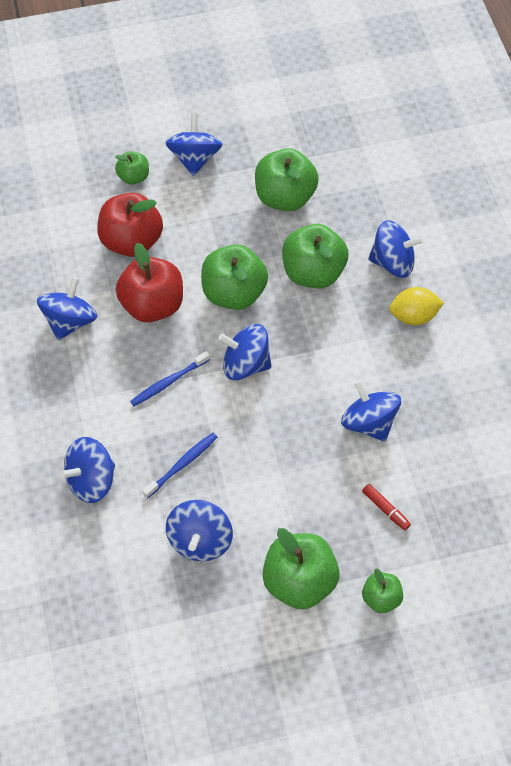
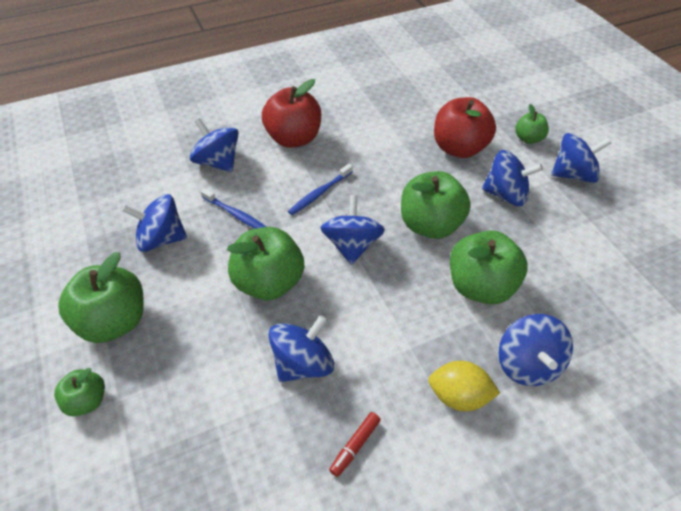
camera: 80 degrees right, 10 degrees down
(70, 321) = (365, 126): blue spinning top -> blue spinning top (505, 194)
(152, 305) = (397, 171): red apple -> red apple (294, 138)
(168, 382) = (319, 193): blue toothbrush -> blue toothbrush turned 90 degrees counterclockwise
(285, 197) = (565, 249): green apple -> green apple (269, 282)
(385, 509) = (194, 393): red marker -> red marker (355, 446)
(413, 316) = (458, 396): yellow lemon -> yellow lemon turned 60 degrees counterclockwise

